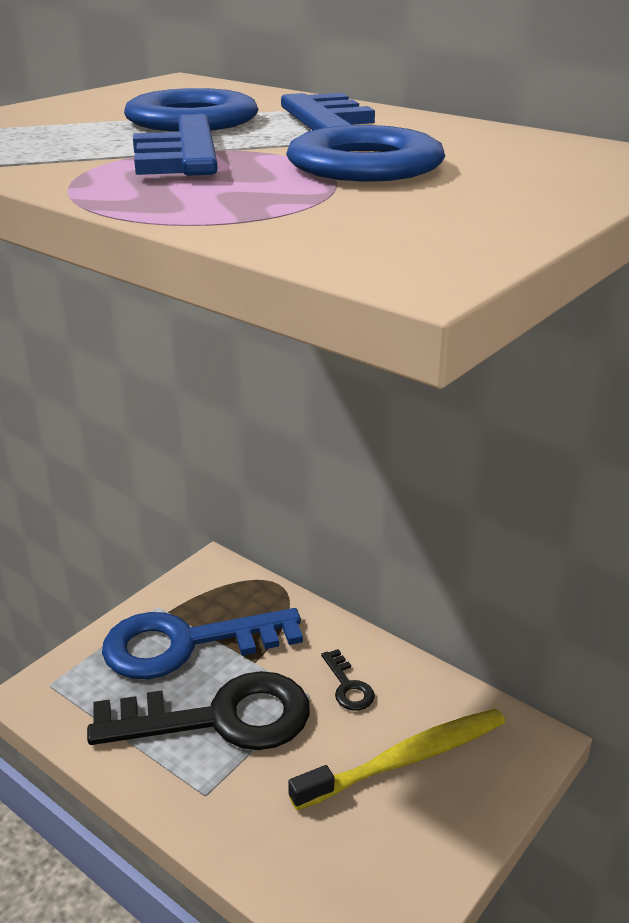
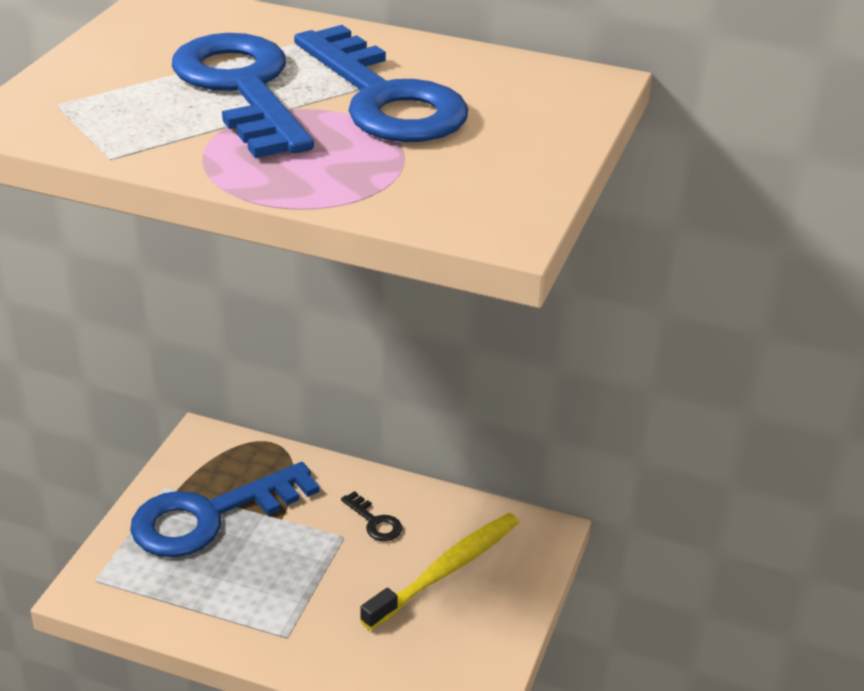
camera: 20 degrees left, 5 degrees up
(219, 718) = (271, 573): black key -> none

